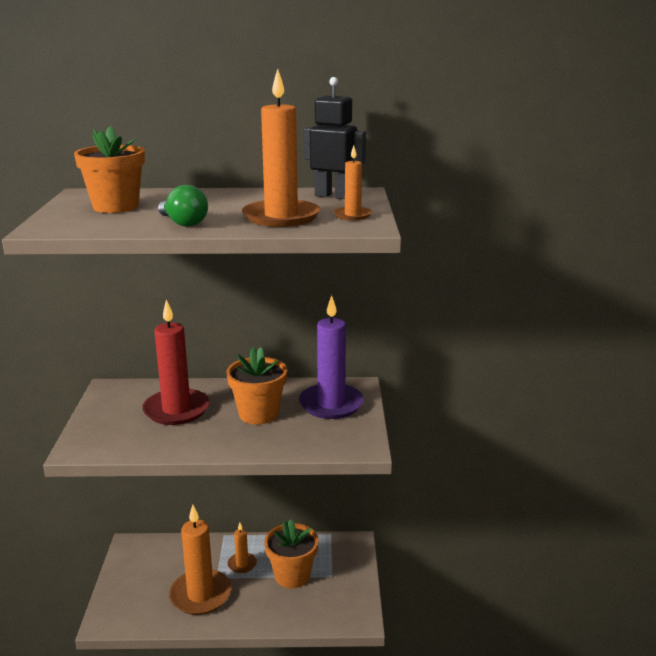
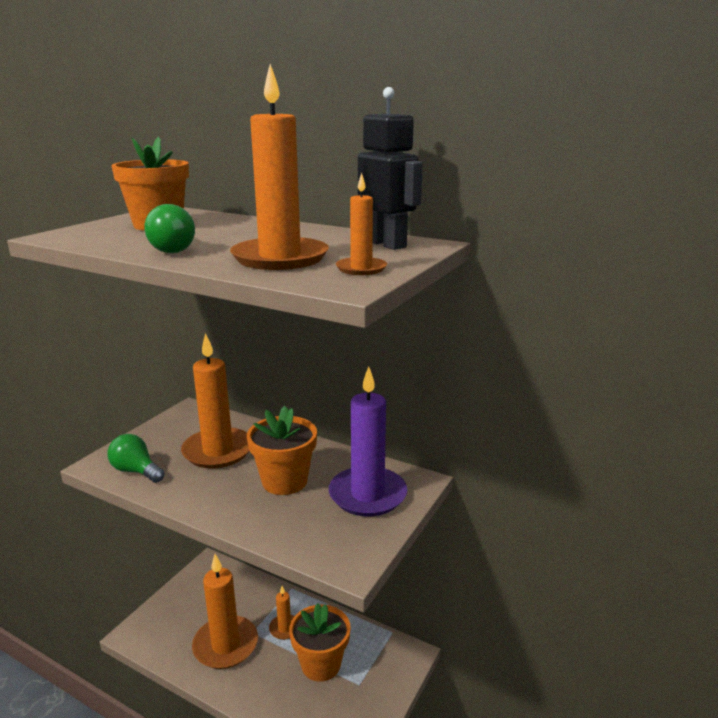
camera: 30 degrees right, 0 degrees up
(120, 443) = (136, 471): none -> green light bulb
(176, 410) = (218, 451): red candle -> orange candle

